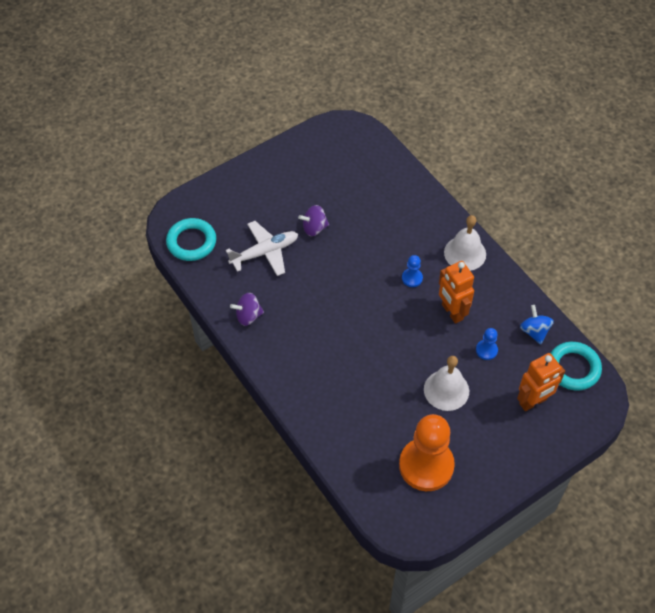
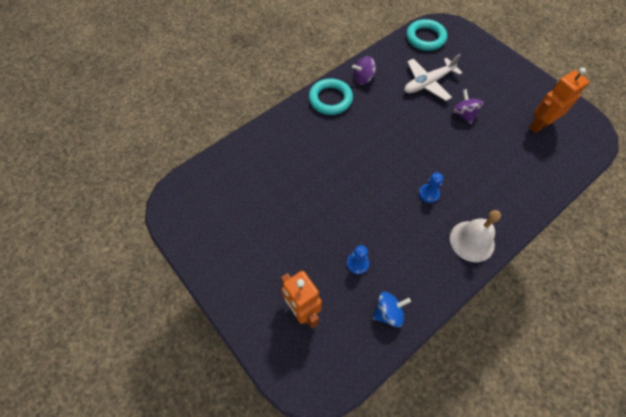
camera: 85 degrees right, 5 degrees up
(248, 316) = (363, 78): purple spinning top -> purple spinning top turned 90 degrees counterclockwise
(265, 252) = (428, 83): white plane -> white plane turned 90 degrees clockwise
(426, 465) = (230, 213): orange pawn -> none
(446, 390) = (308, 227): white bell -> none
(452, 312) = (396, 230): orange robot -> orange robot (539, 125)
(573, 368) = (347, 355): turquoise ring -> turquoise ring (330, 99)

